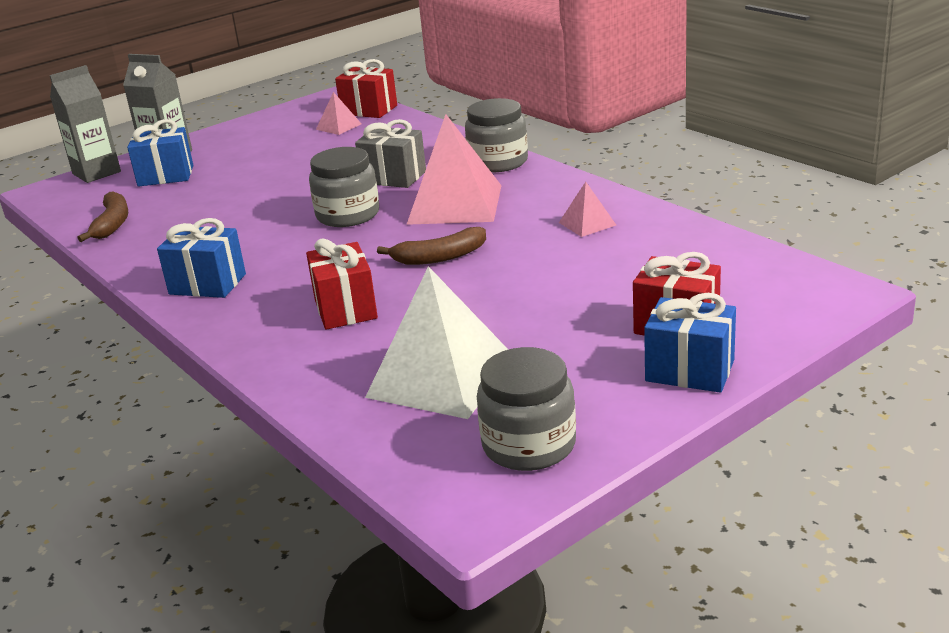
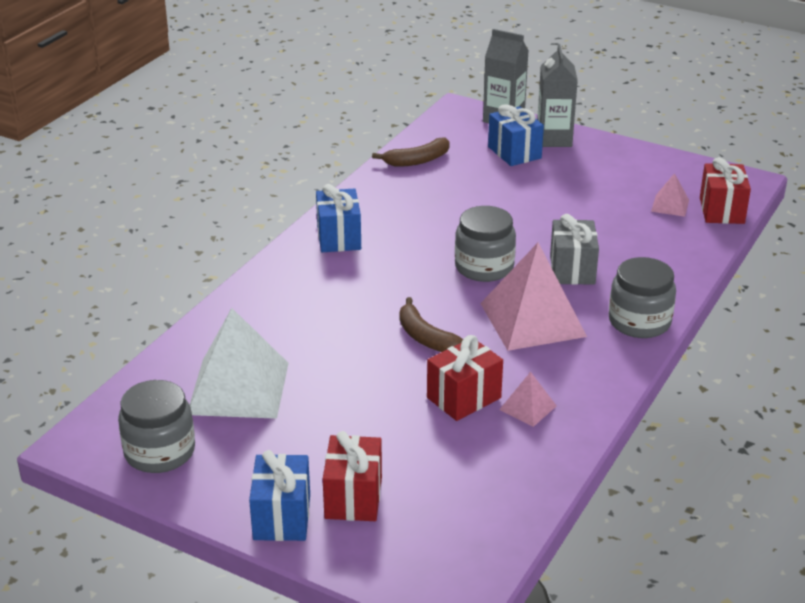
camera: 65 degrees right, 5 degrees up
(345, 309) = (323, 314): red gift -> red gift (463, 398)

